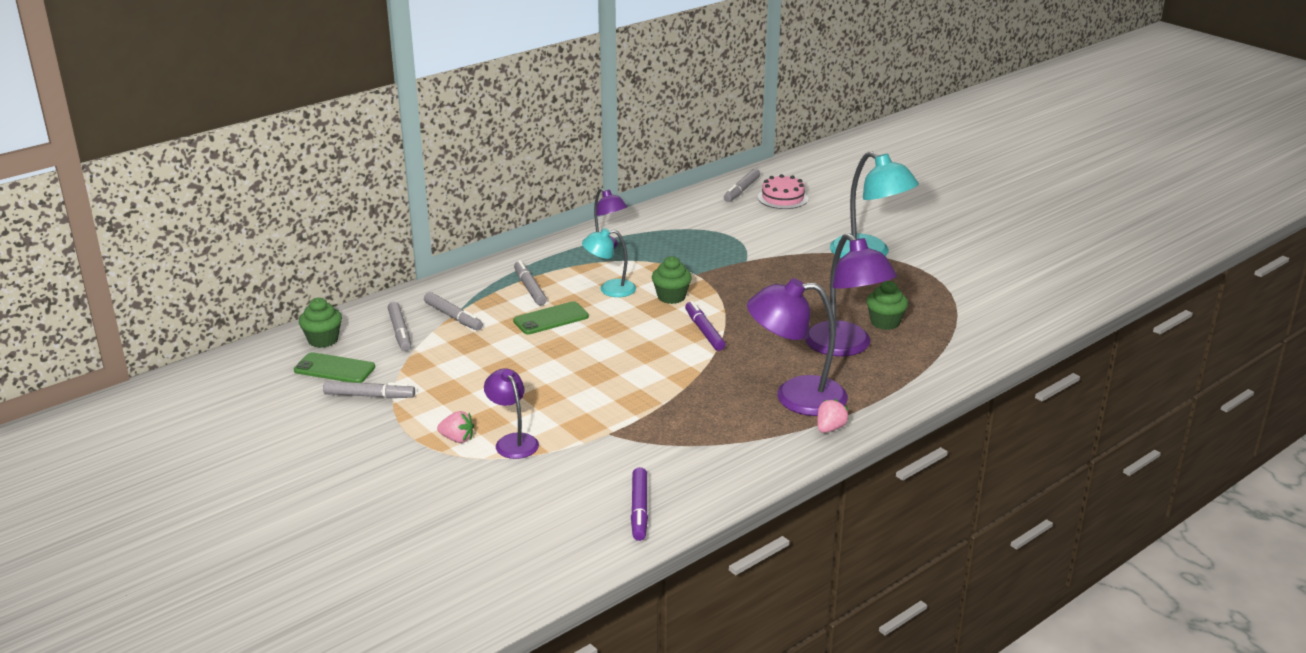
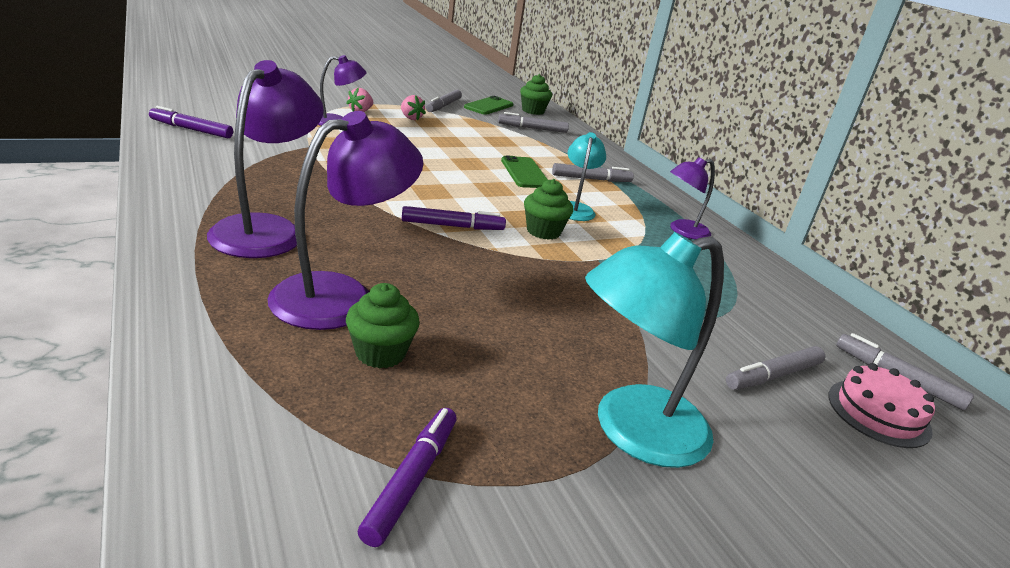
camera: 100 degrees right, 0 degrees up
(453, 317) = (548, 146): grey marker -> grey marker (773, 376)
(830, 428) = (183, 226): pink strawberry -> pink strawberry (411, 118)
(845, 347) = (341, 295): purple lamp -> purple lamp turned 150 degrees clockwise
(958, 297) = (411, 480): none -> purple marker

